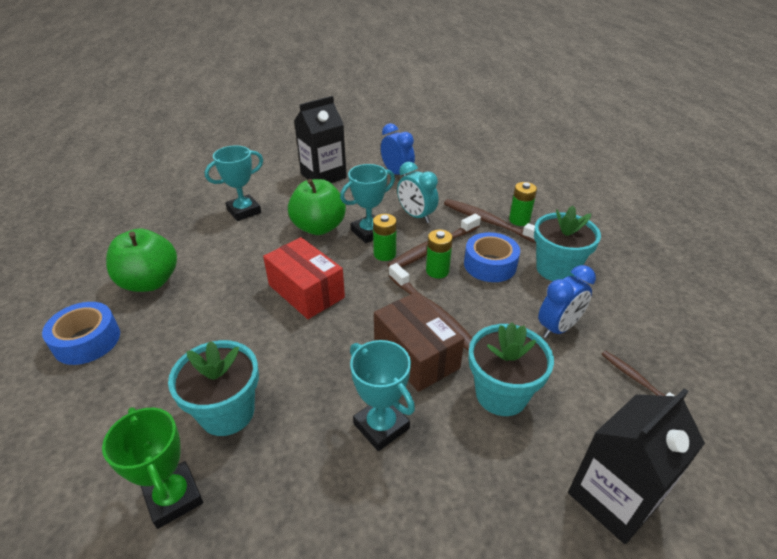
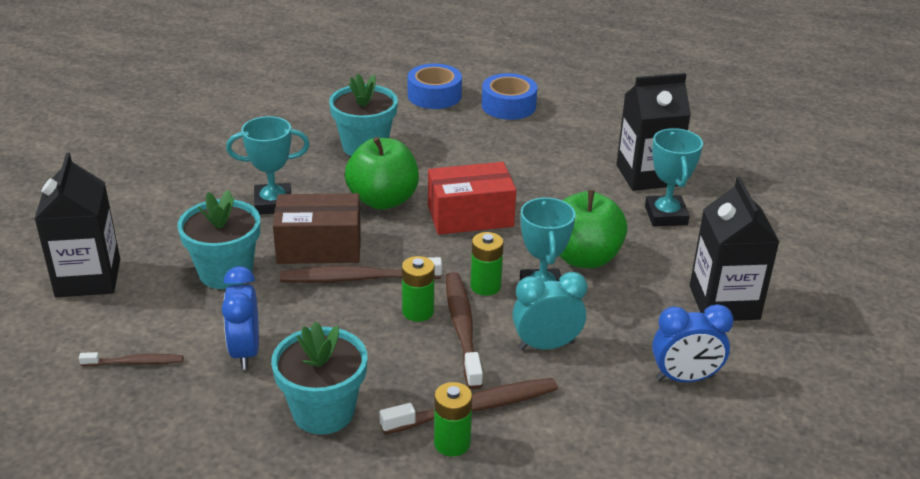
camera: 120 degrees right, 5 degrees down
(150, 282) = (567, 140): green apple -> green apple (383, 200)
(173, 497) = (319, 118): green trophy -> none
(192, 230) = (647, 175): none -> black carton
(490, 265) = (388, 358): blue tape -> blue tape (434, 95)

